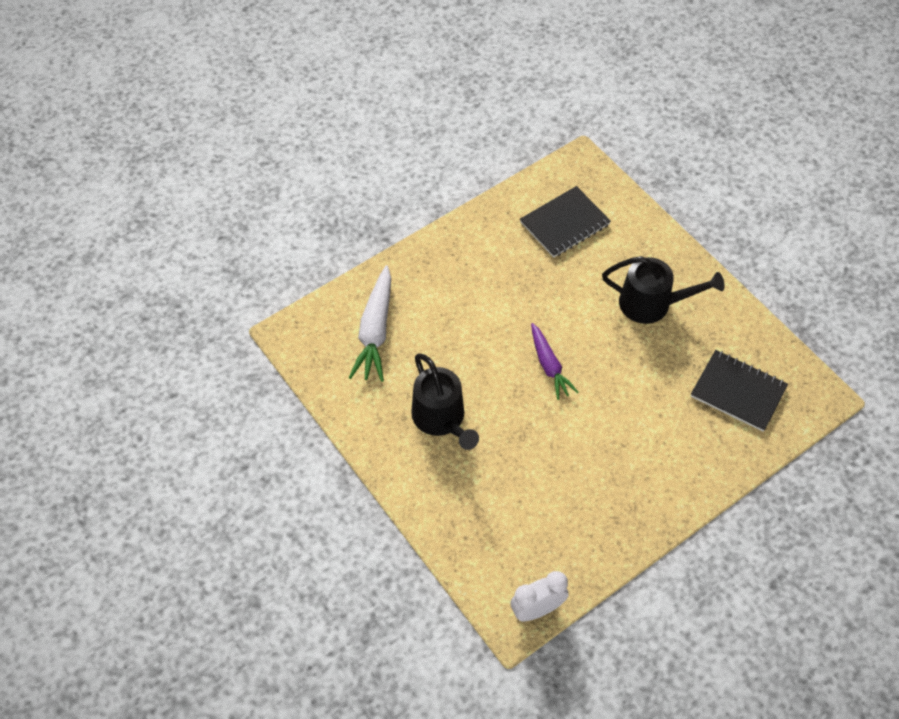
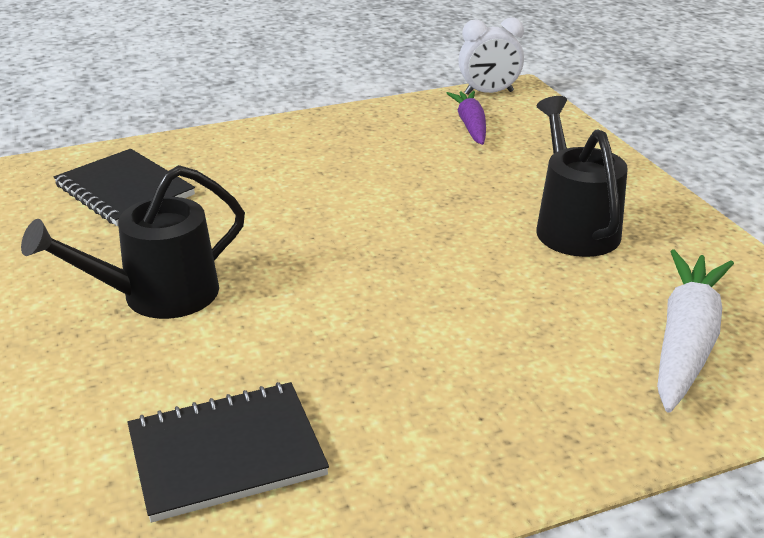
camera: 165 degrees left, 25 degrees down
(549, 366) = (382, 253): purple carrot -> purple carrot (470, 125)
(651, 304) = (158, 295): black watering can -> black watering can turned 60 degrees counterclockwise

